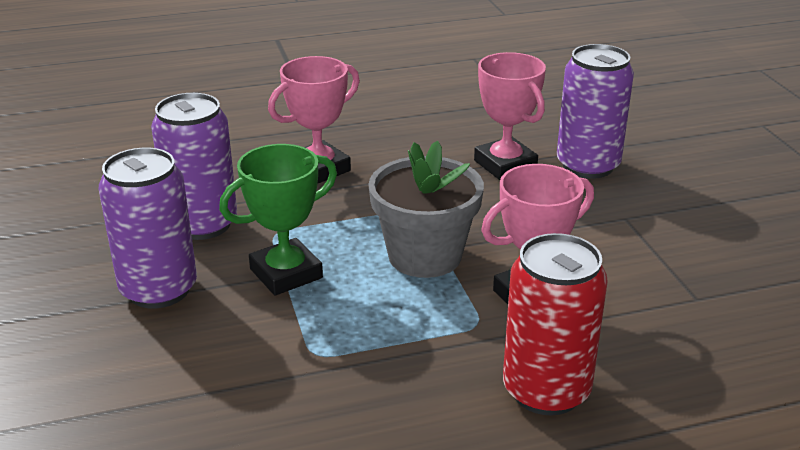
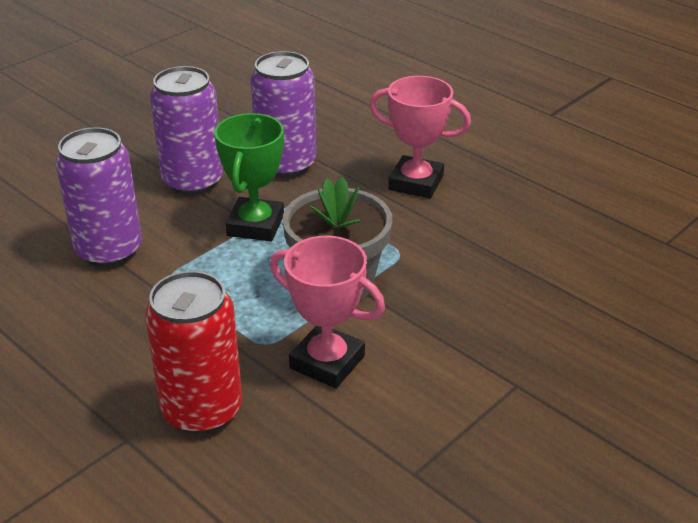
camera: 60 degrees right, 5 degrees up
(286, 273) = (255, 225): green trophy -> green trophy turned 75 degrees clockwise
(505, 164) = (535, 278): pink trophy -> none
(587, 166) = (593, 331): purple can -> purple can (109, 250)

